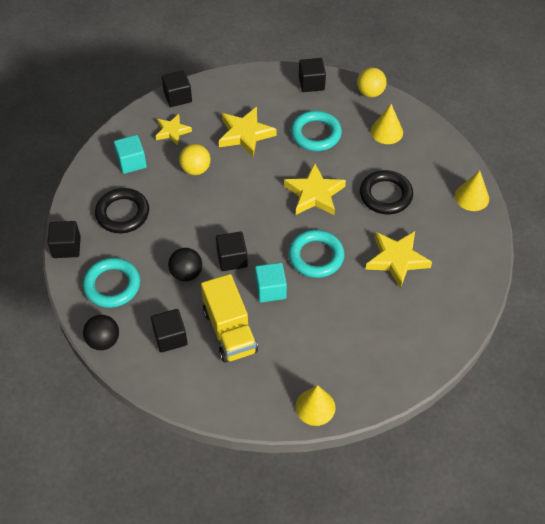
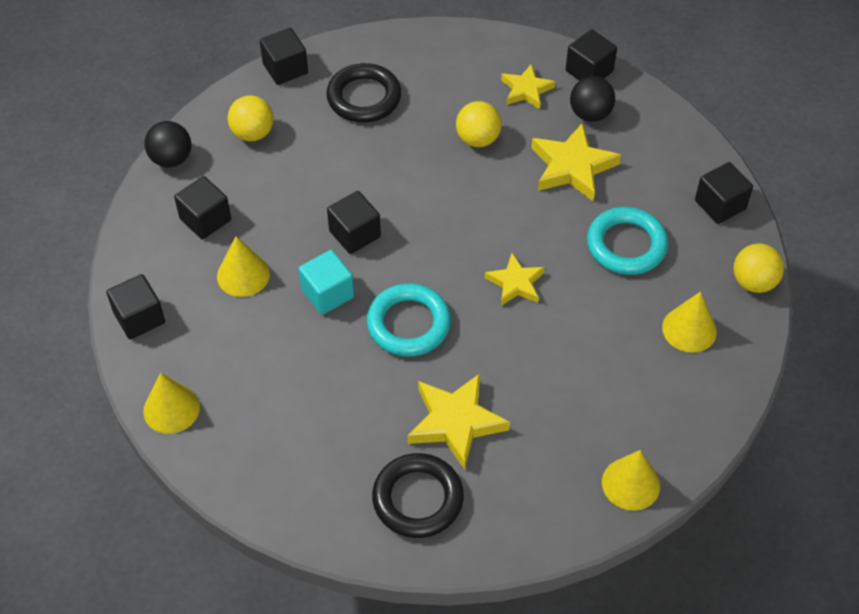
camera: 65 degrees right, 0 degrees up
(112, 285) = (253, 133): turquoise ring -> yellow ball
(131, 162) = (449, 72): turquoise cube -> none
(186, 273) = (307, 197): black ball -> black ball (590, 114)
(230, 331) = (243, 275): yellow truck -> yellow cone
(232, 403) = (139, 318): none -> black cube
(314, 194) = (515, 283): yellow star -> yellow star, size x0.63
(385, 195) = (565, 369): black ring -> black ring (418, 499)

